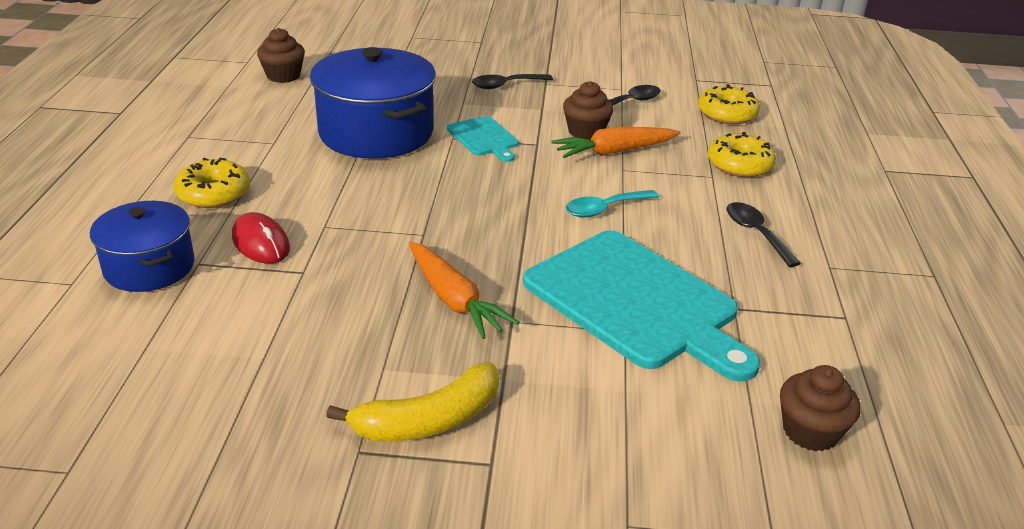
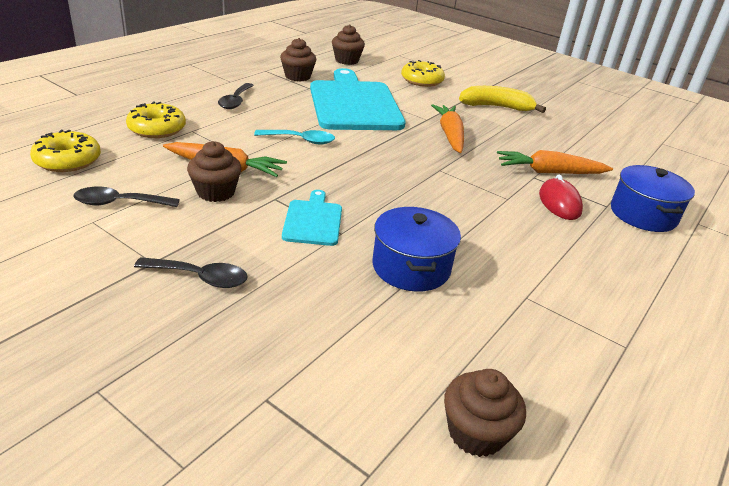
camera: 150 degrees left, 0 degrees up
(213, 193) = (595, 257): yellow donut -> yellow donut (422, 80)
(284, 288) = (549, 172): none -> orange carrot
(376, 133) = (411, 267): blue pot -> blue pot, size x0.61
(788, 326) = (297, 76): none -> brown cupcake

